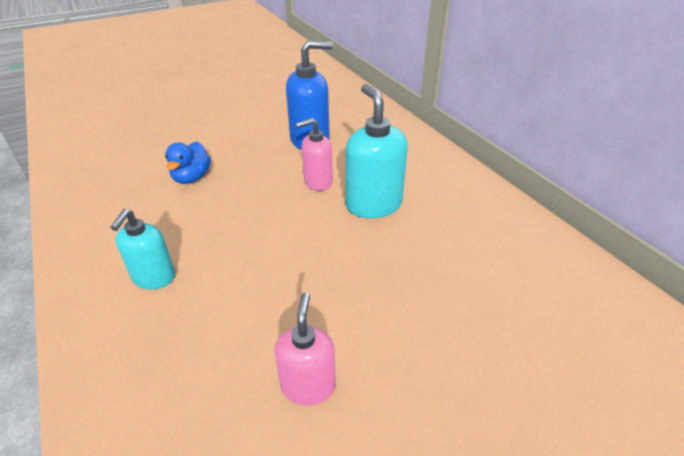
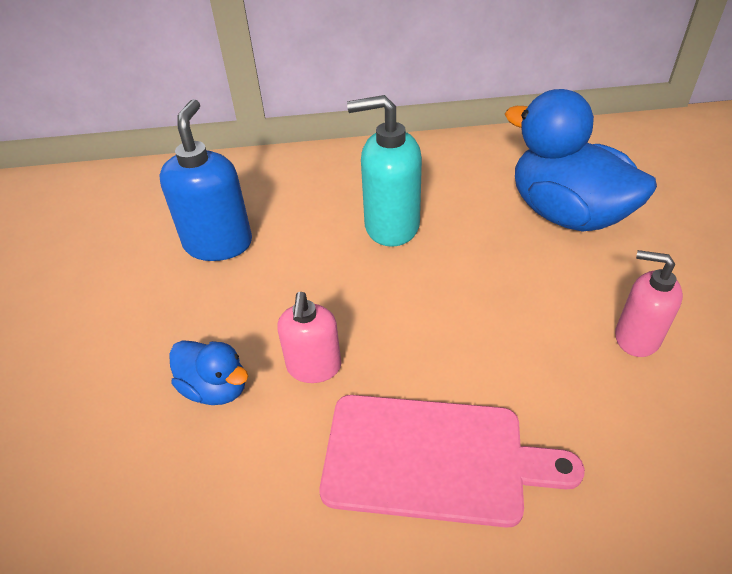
camera: 65 degrees left, 5 degrees up
(154, 278) = (433, 458): turquoise soap dispenser -> pink cutting board
(317, 182) = (319, 258): pink soap dispenser -> pink soap dispenser (314, 367)
(464, 309) = (566, 214): none -> blue duck

